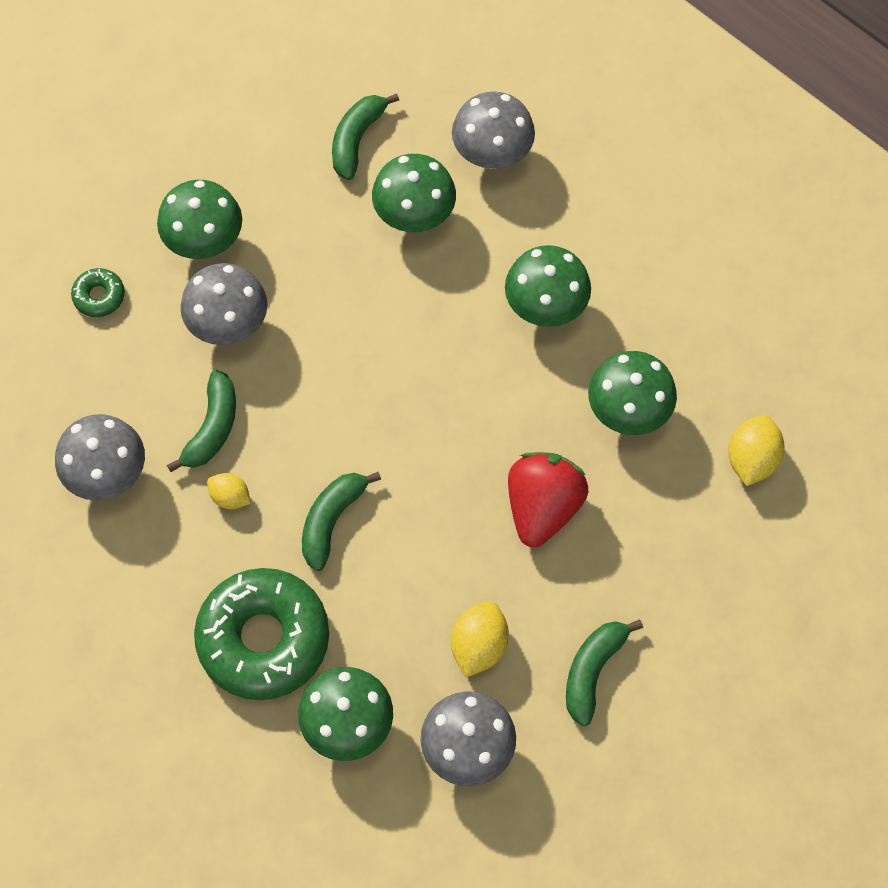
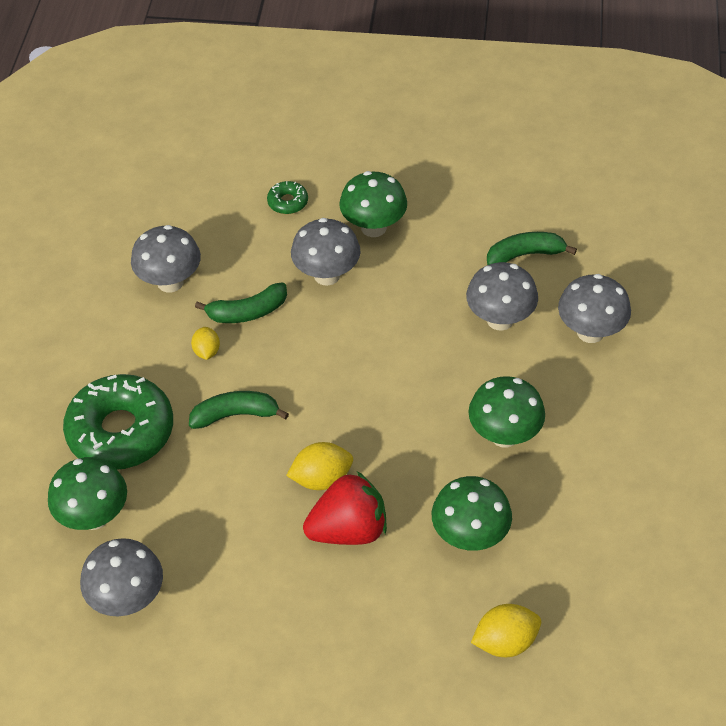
camera: 55 degrees right, 15 degrees down
(414, 217) = (500, 319): green mushroom -> grey mushroom
(479, 646) = (211, 557): yellow lemon -> yellow lemon (321, 479)
(592, 671) = (247, 641): green banana -> none

